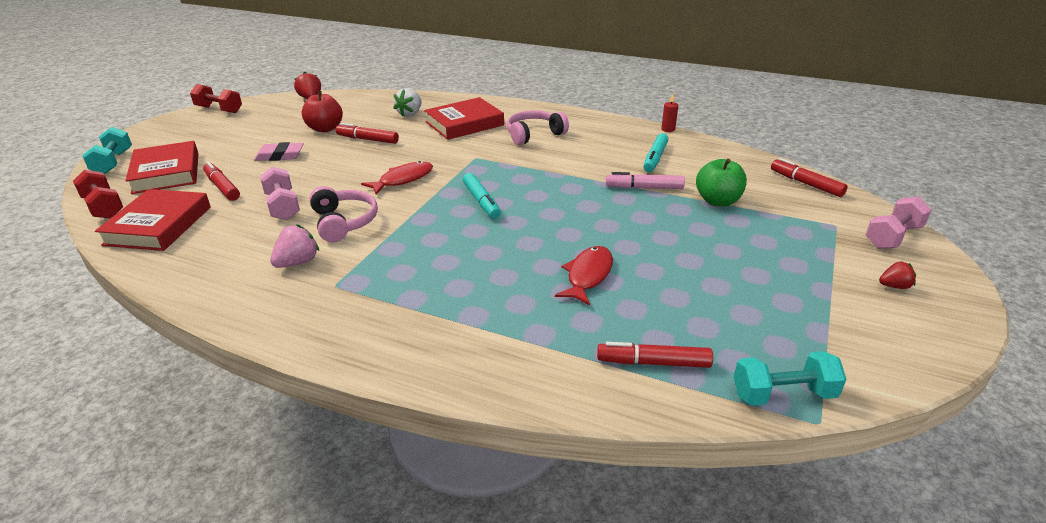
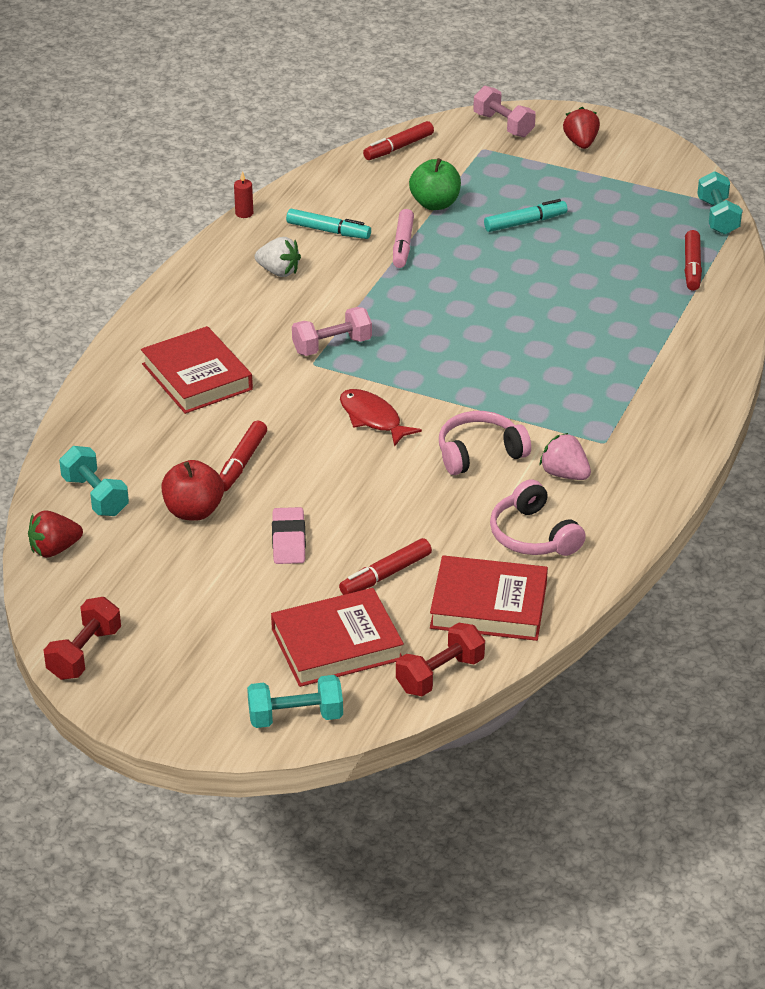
camera: 90 degrees left, 5 degrees up
(283, 206) = (440, 508): pink dumbbell -> pink dumbbell (332, 346)
(353, 105) = (95, 496): none -> turquoise dumbbell
(410, 114) = (148, 431): white strawberry -> white strawberry (278, 272)
(481, 201) = (432, 356): turquoise marker -> turquoise marker (525, 223)
(534, 134) = (245, 316): pink headphones -> pink headphones (533, 535)
(588, 275) = (576, 291): red fish -> none
(894, 286) = (581, 143): red strawberry -> red strawberry, size x1.57

